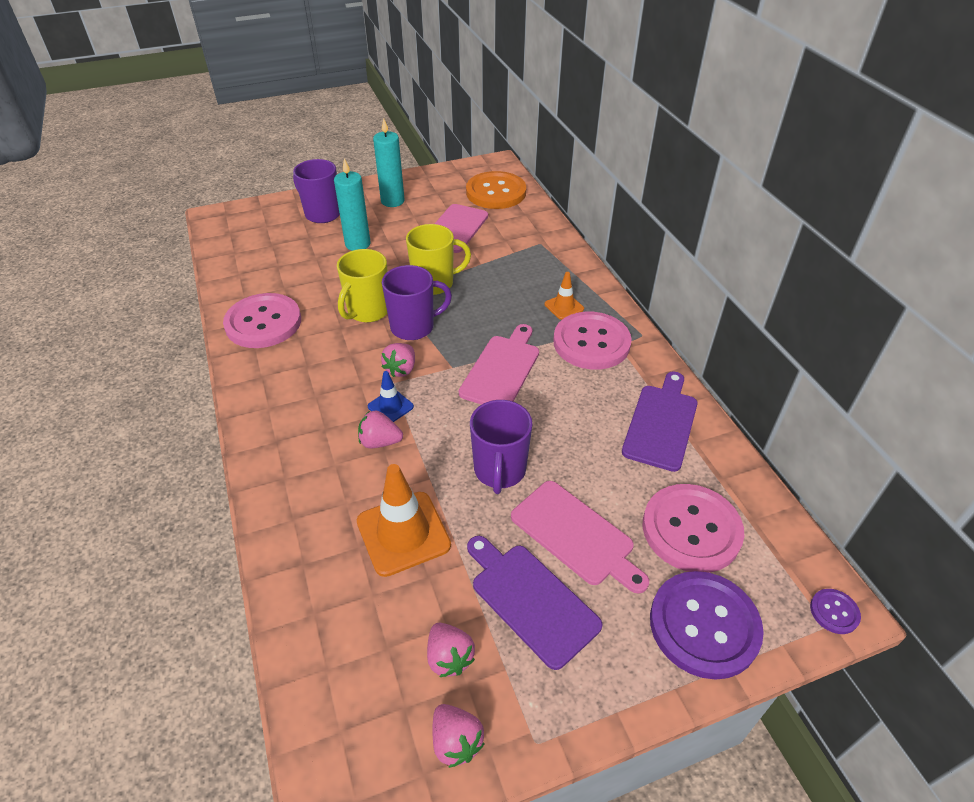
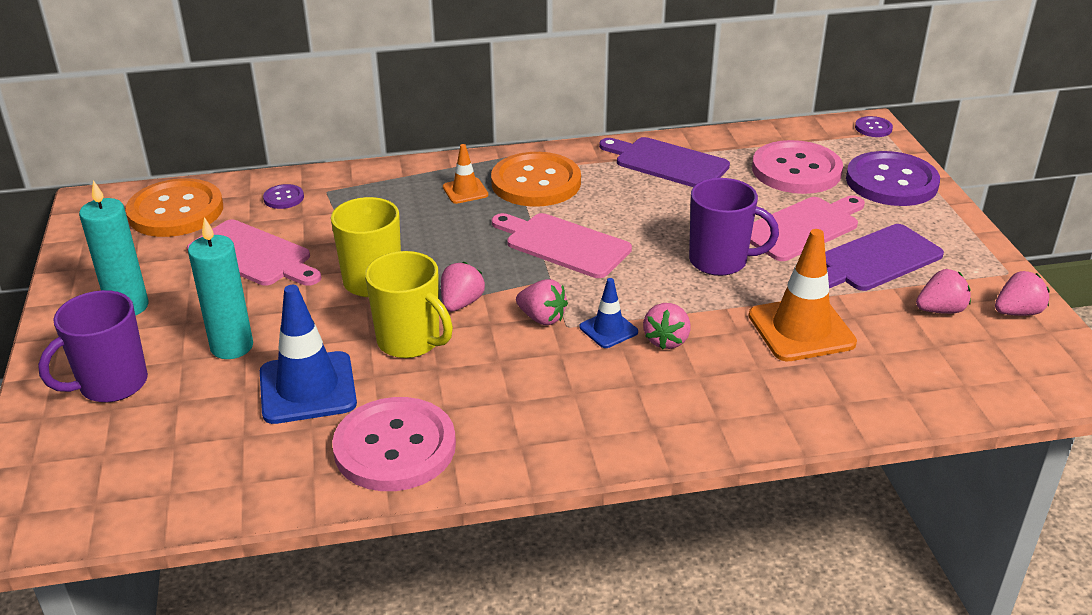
camera: 80 degrees left, 10 degrees down
(319, 279) = (307, 388): none -> blue traffic cone
(414, 327) = (461, 303): purple mug -> pink strawberry
(525, 228) = (283, 198): none -> purple button
(591, 343) = (536, 182): pink button -> orange button

